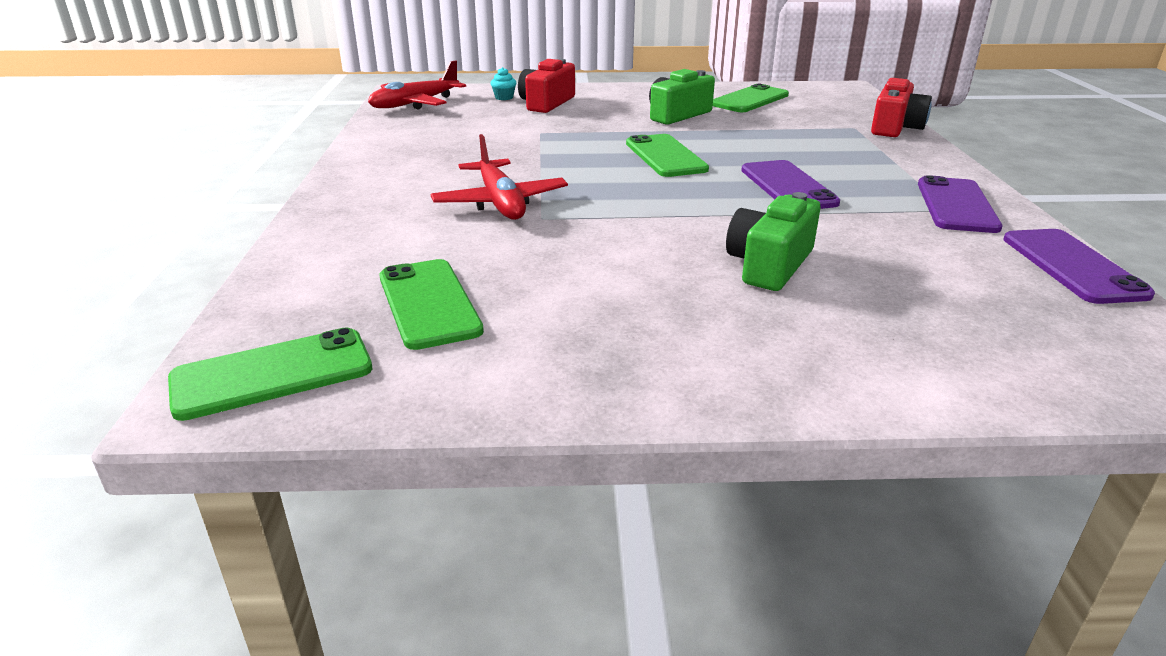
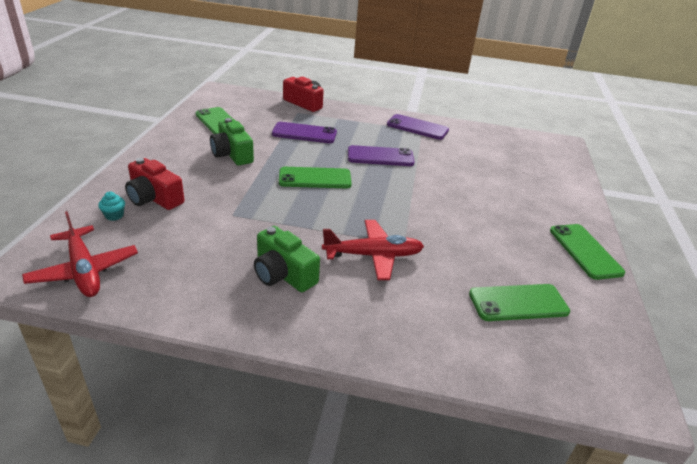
camera: 80 degrees left, 5 degrees up
(272, 374) = (603, 371): green phone -> green phone (585, 251)
(769, 265) = (476, 189): green camera -> green camera (283, 274)
(1072, 266) = (481, 129): purple phone -> purple phone (304, 133)

